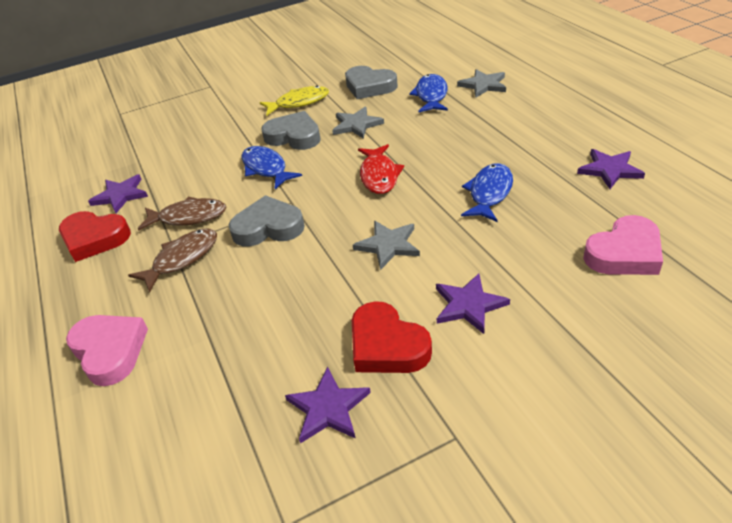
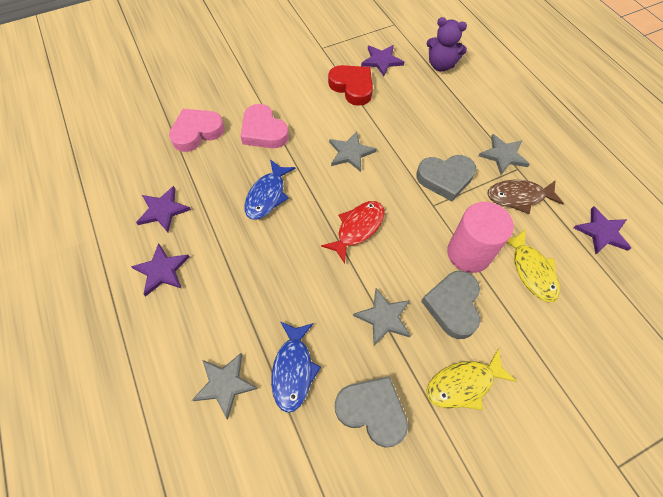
camera: 175 degrees right, 20 degrees up
(94, 239) = (589, 181): red heart -> none
(110, 351) = (516, 94): pink heart -> pink heart (263, 131)
(182, 259) = (503, 155): brown fish -> grey star
(211, 163) = (531, 270): none -> yellow fish
(214, 405) = (441, 65): none -> purple teddy bear
(266, 168) = (468, 253): blue fish -> pink cylinder
(294, 136) = (453, 305): grey heart -> grey heart turned 75 degrees clockwise
(379, 175) = (358, 228): red fish -> red fish turned 45 degrees clockwise
(469, 305) = (303, 106): purple star -> purple star (162, 270)

